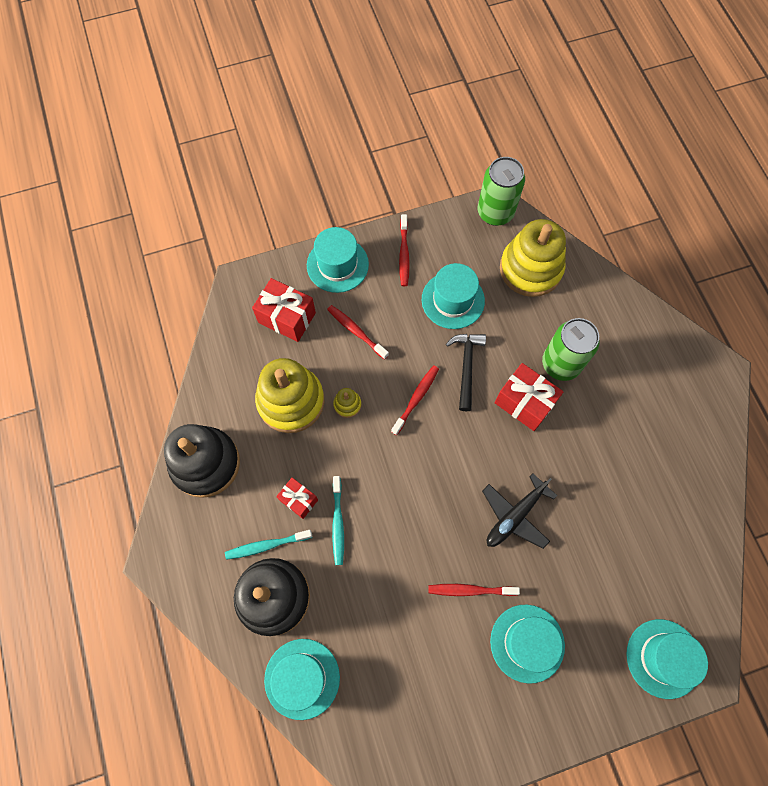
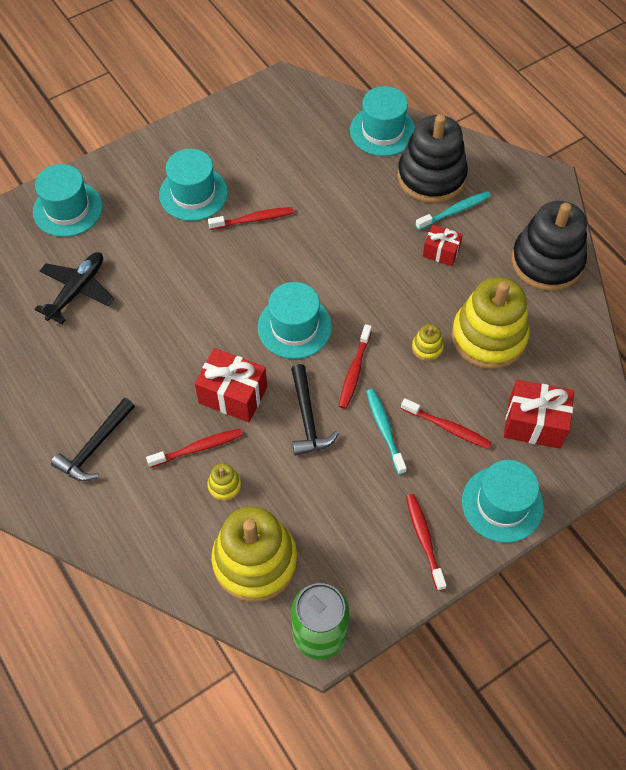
camera: 165 degrees right, 10 degrees down
(338, 523) = (395, 242): turquoise toothbrush -> turquoise toothbrush (384, 430)
(453, 300) = (344, 494): turquoise hat -> turquoise hat (294, 327)
(515, 515) = (223, 287): black plane -> black plane (77, 290)
(544, 328) = (224, 485): none -> yellow stacking toy
(561, 364) = (198, 448): green can -> red toothbrush
(645, 386) = (95, 446): none -> black hammer

